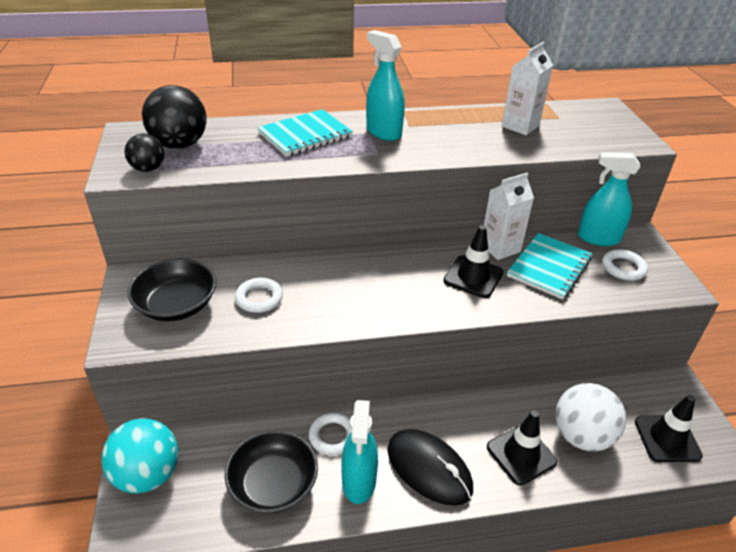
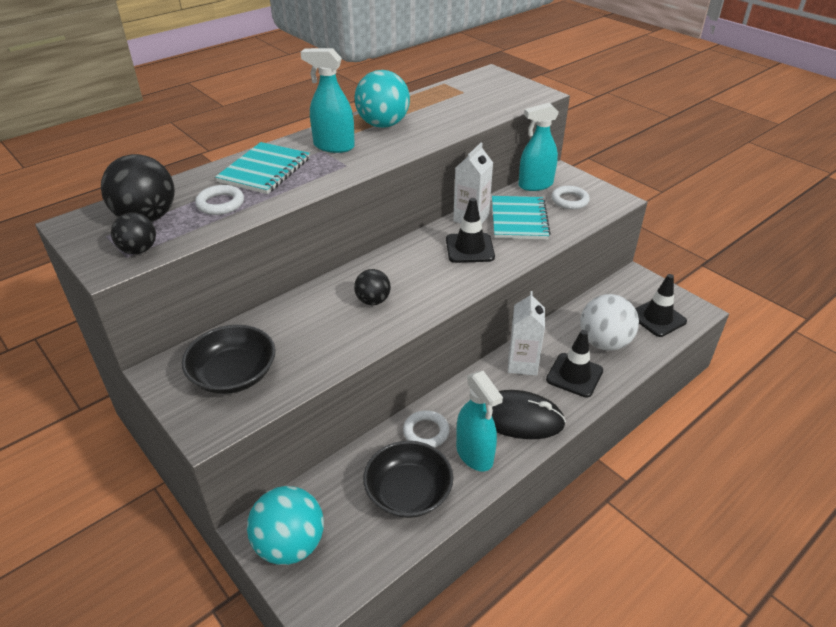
camera: 30 degrees left, 0 degrees up
(259, 298) = (307, 337): white ring -> white ring (220, 204)
(340, 290) = (373, 301): none -> black ball
(448, 126) = (383, 124): none -> turquoise ball
(520, 126) = (440, 107): white carton -> white carton (522, 364)

